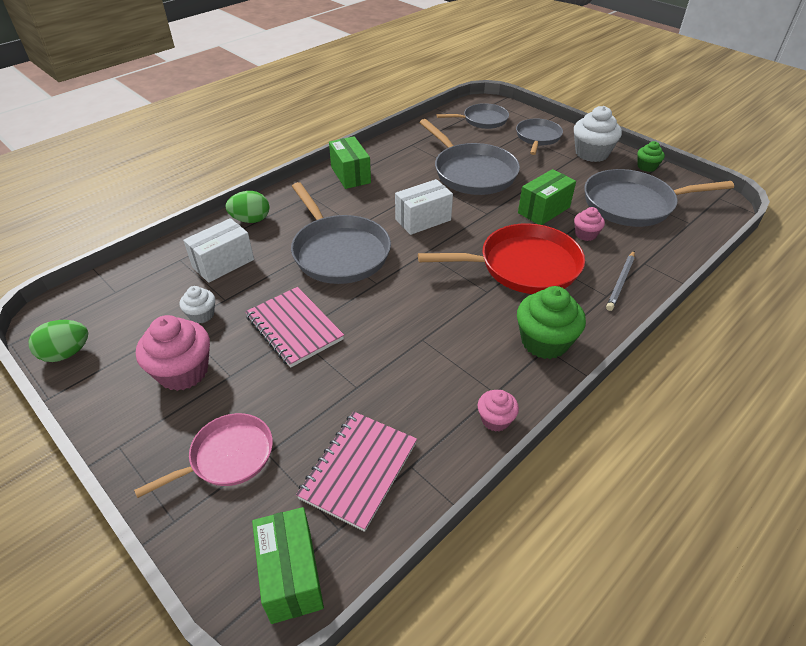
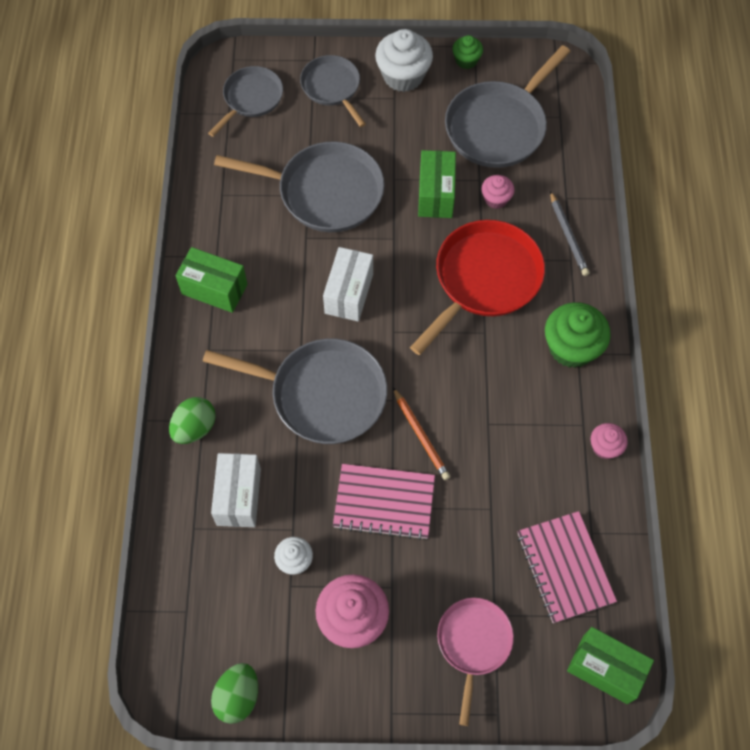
camera: 45 degrees left, 20 degrees up
(368, 312) = (420, 435): none -> orange pencil

